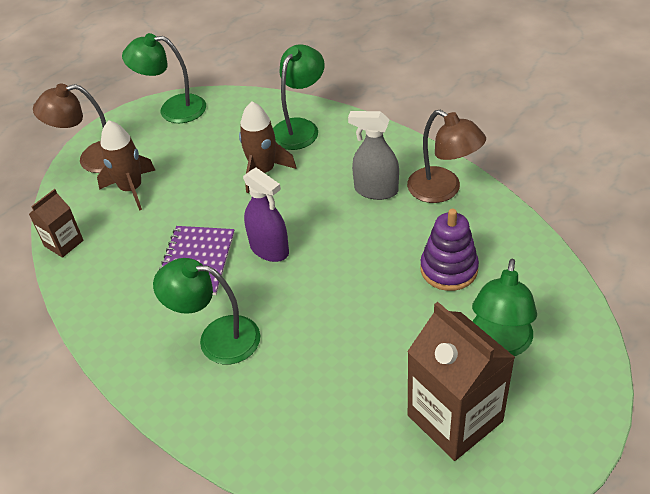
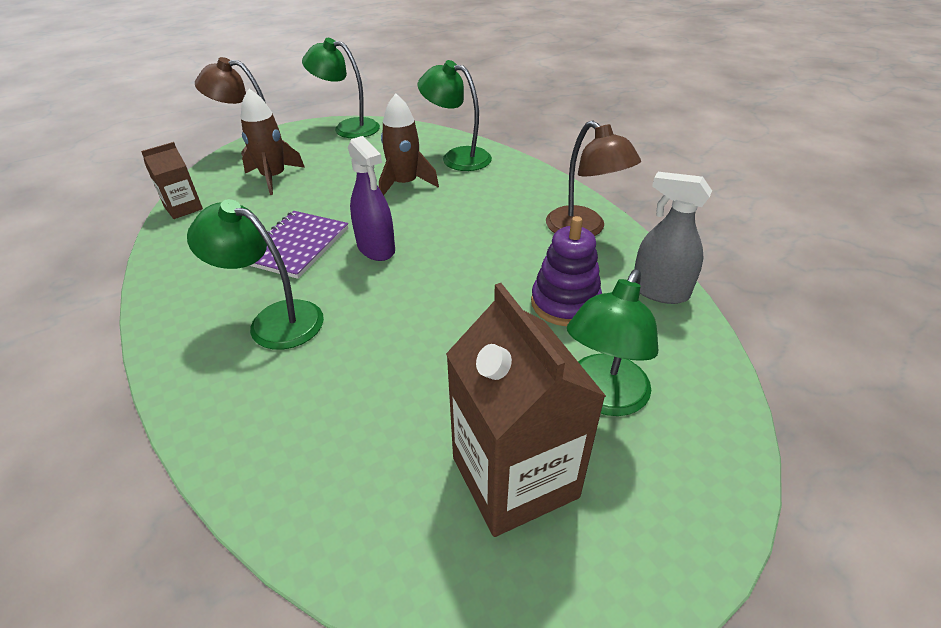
camera: 10 degrees right, 5 degrees down
(300, 128) = (457, 157): green lamp -> green lamp turned 105 degrees counterclockwise
(376, 190) = (511, 217): grey spray bottle -> grey spray bottle (659, 291)

